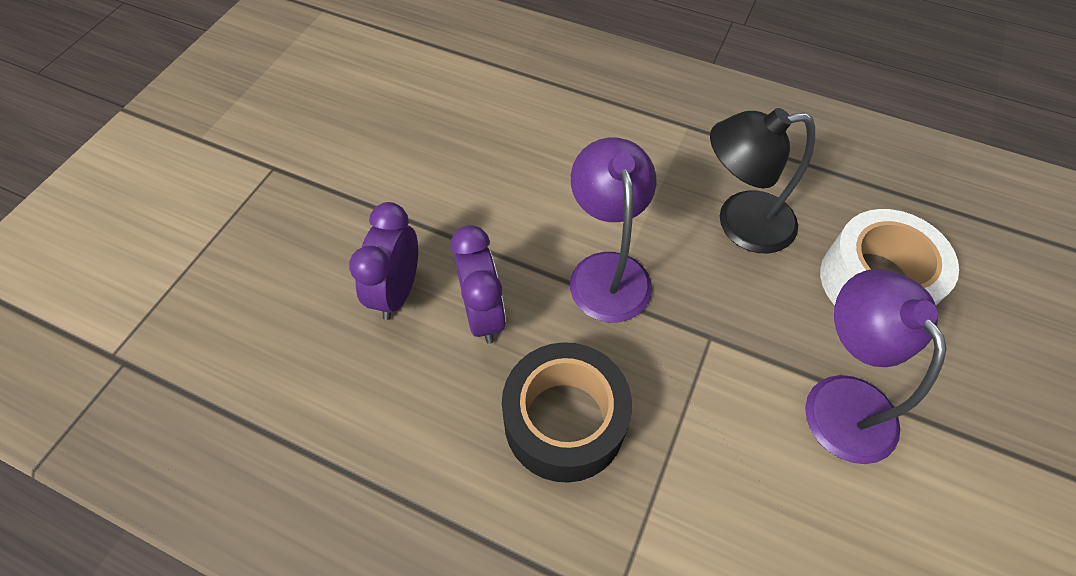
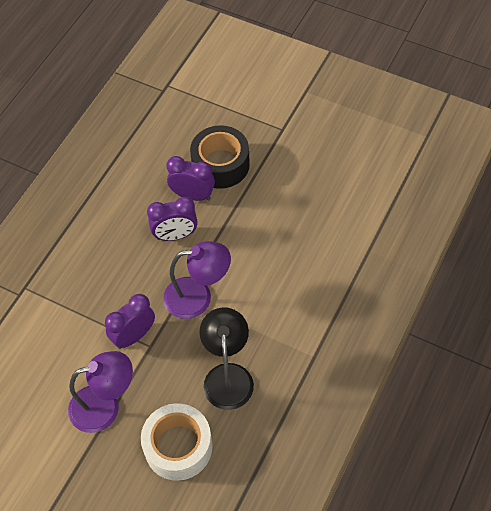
camera: 95 degrees right, 0 degrees up
(564, 421) = (110, 271): black tape -> black tape (220, 164)
(696, 365) = (134, 336): none -> purple clock

